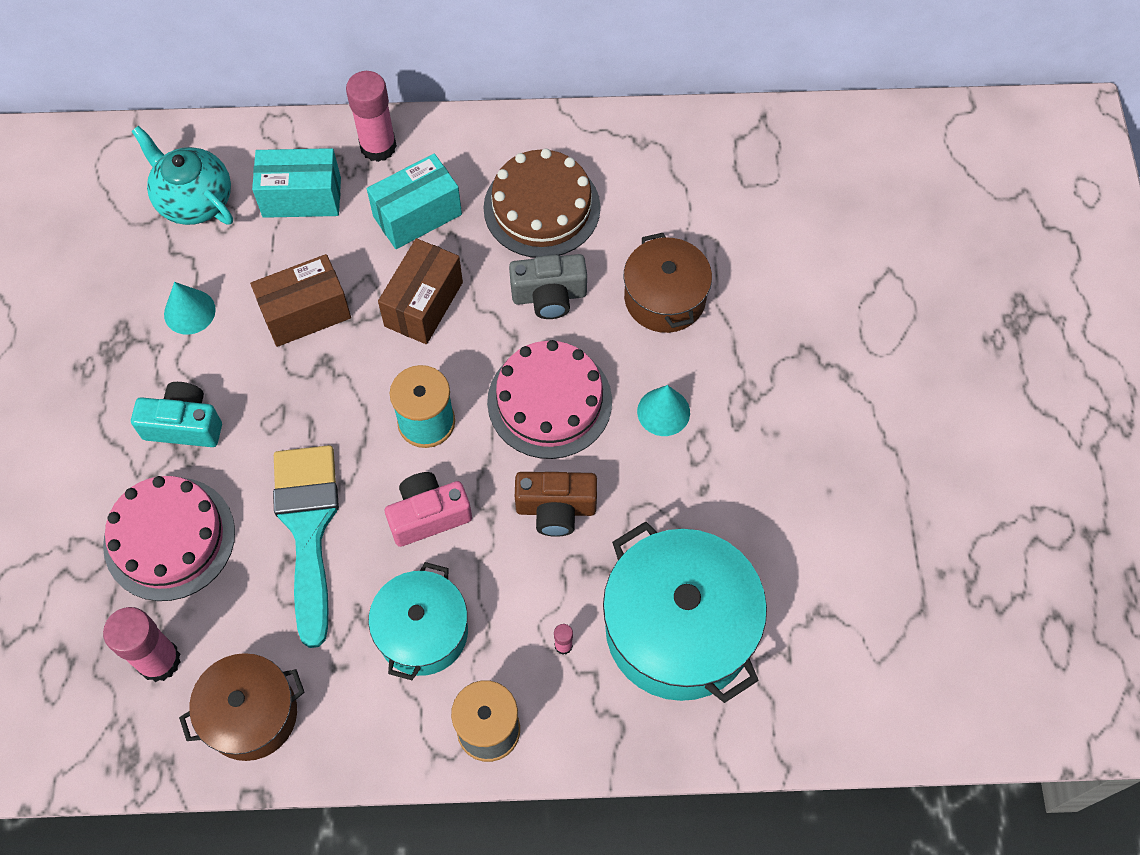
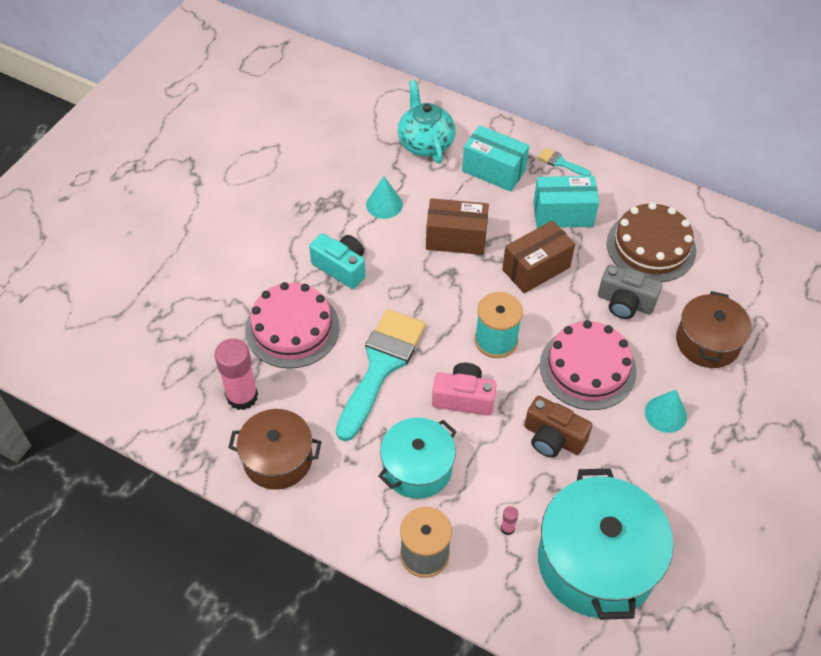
camera: 30 degrees right, 10 degrees down
(378, 146) = (560, 163): pink glue stick -> turquoise brush

